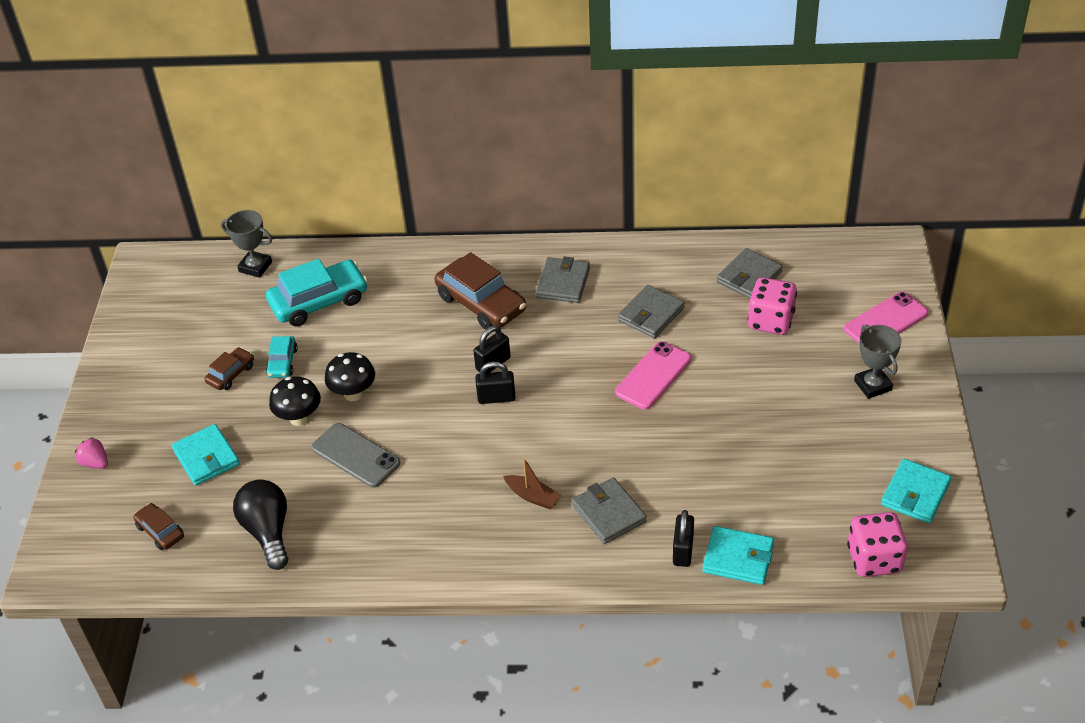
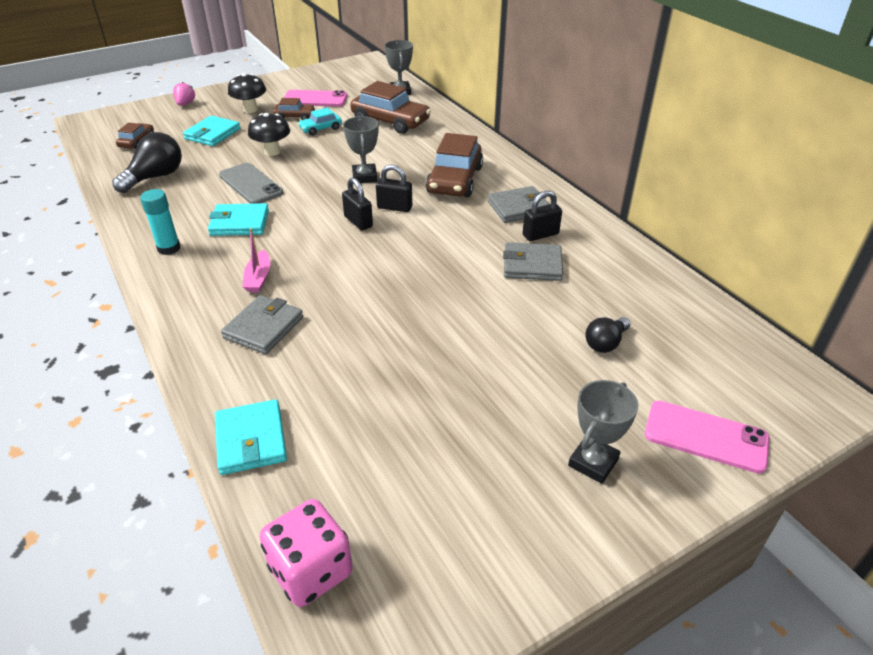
camera: 55 degrees right, 5 degrees down
(319, 301) = (390, 121): turquoise car -> brown car
(353, 394) = (312, 163): black mushroom -> black mushroom (250, 109)
(355, 455) = (251, 184): grey phone -> grey phone turned 45 degrees counterclockwise
(418, 364) = (364, 177): none -> grey trophy
(429, 551) = (169, 248): none -> turquoise glue stick
(533, 496) = (258, 278): brown boat -> pink boat
(653, 375) = (457, 293): pink phone -> pink phone (315, 99)
(683, 550) = (241, 394): black padlock -> black padlock (540, 235)
(749, 277) = (649, 307): grey wallet -> none
(771, 321) = (605, 343): pink dice -> black light bulb
(915, 494) = (448, 575): turquoise wallet -> turquoise wallet (239, 223)

